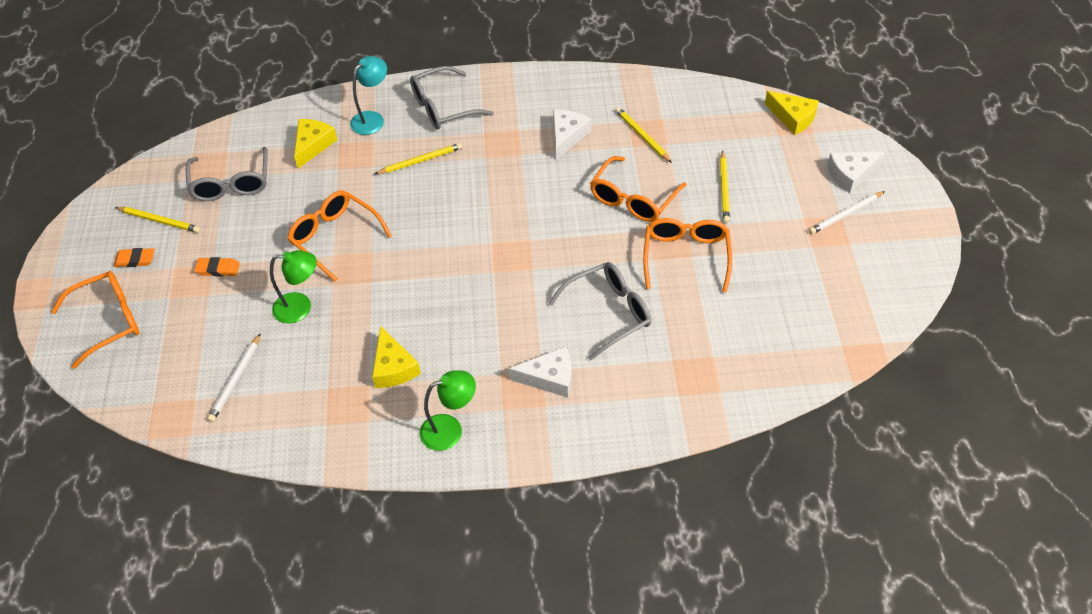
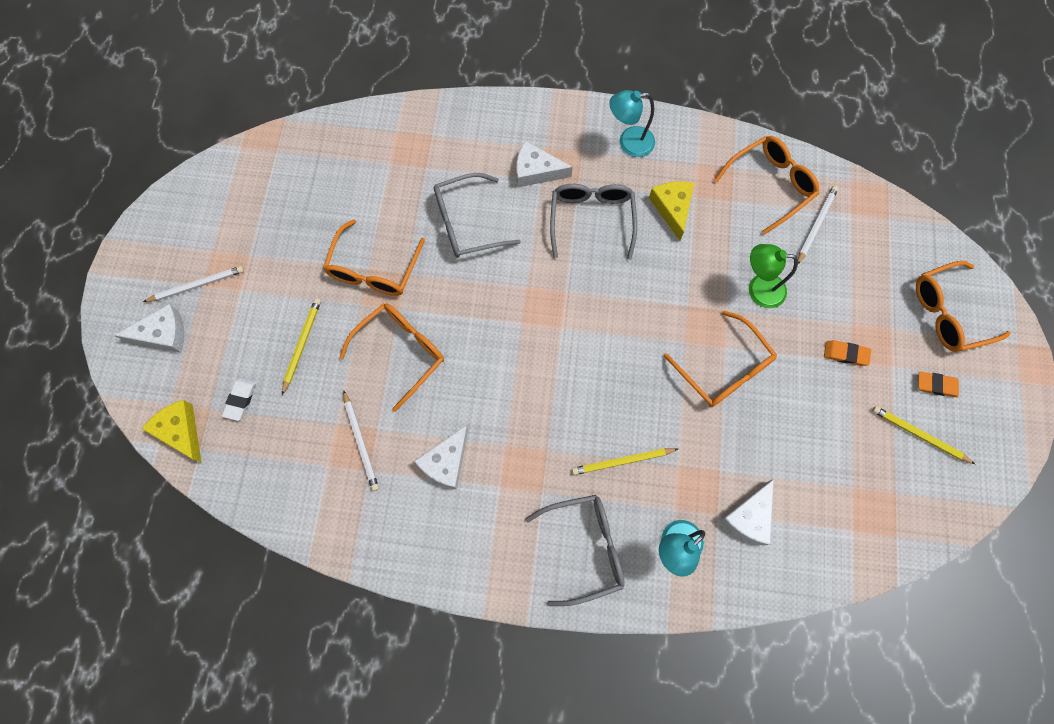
camera: 170 degrees left, 20 degrees up
(231, 184) = (843, 474): grey glasses -> grey glasses (591, 219)
(284, 413) = (770, 185): none -> orange glasses
(313, 145) = (748, 517): yellow cheese -> white cheese
(450, 429) = (629, 142): green lamp -> turquoise lamp
(642, 136) = (361, 442): yellow pencil -> white pencil
(756, 144) = (240, 400): none -> white eraser

